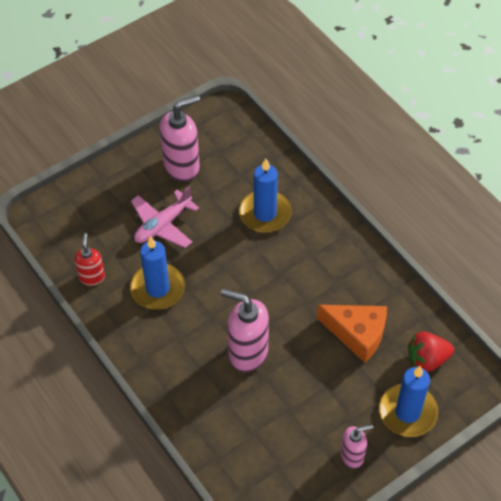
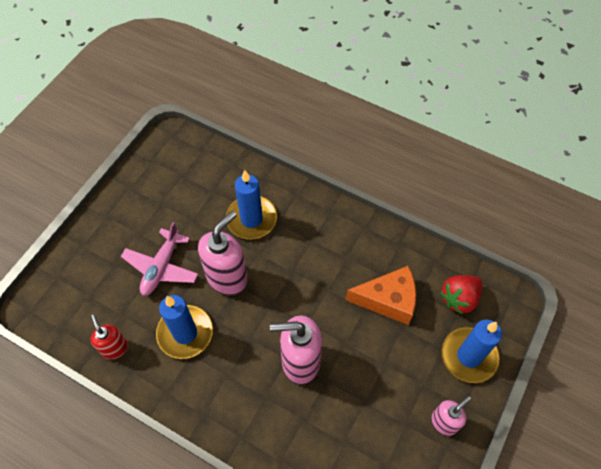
camera: 25 degrees left, 5 degrees up
(182, 167) = (155, 204): pink soap dispenser -> pink soap dispenser (227, 278)

